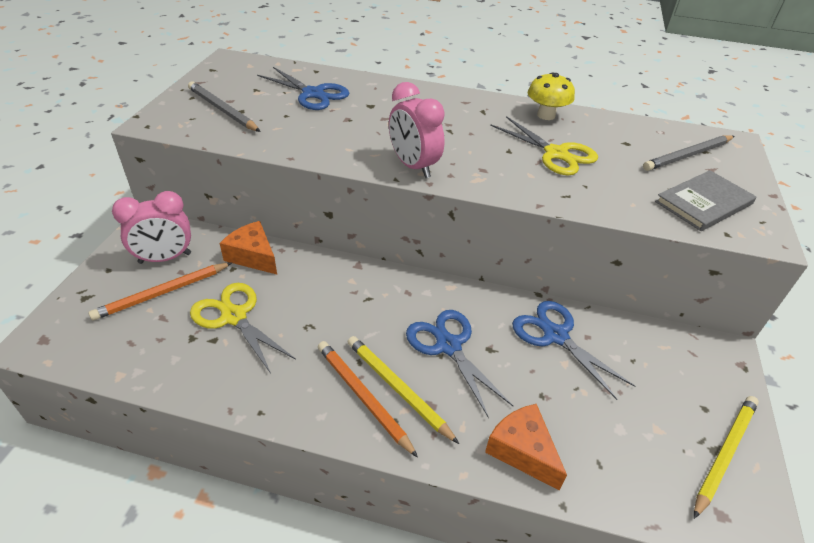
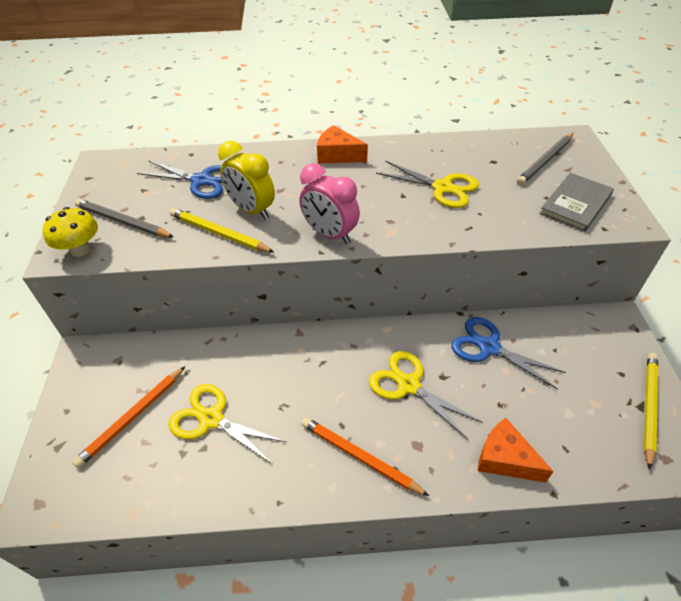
camera: 15 degrees left, 5 degrees up
(165, 258) = (117, 381): pink clock -> none
(253, 256) = (200, 353): orange cheese -> orange cheese (337, 155)
(347, 128) = (252, 210): none -> yellow clock
(398, 388) = (385, 439): yellow pencil -> yellow pencil (219, 233)
(448, 346) = (408, 385): blue scissors -> yellow scissors
(546, 115) = (417, 150): yellow mushroom -> yellow mushroom (81, 250)

